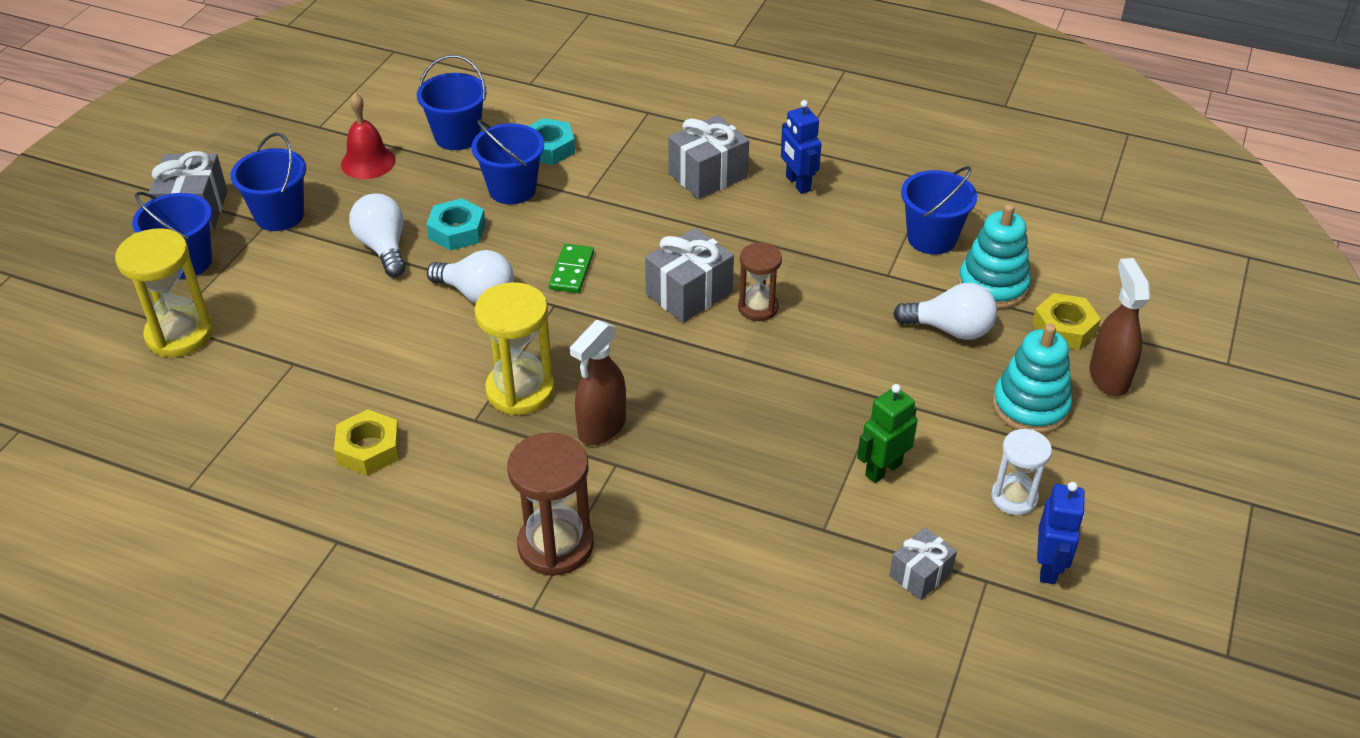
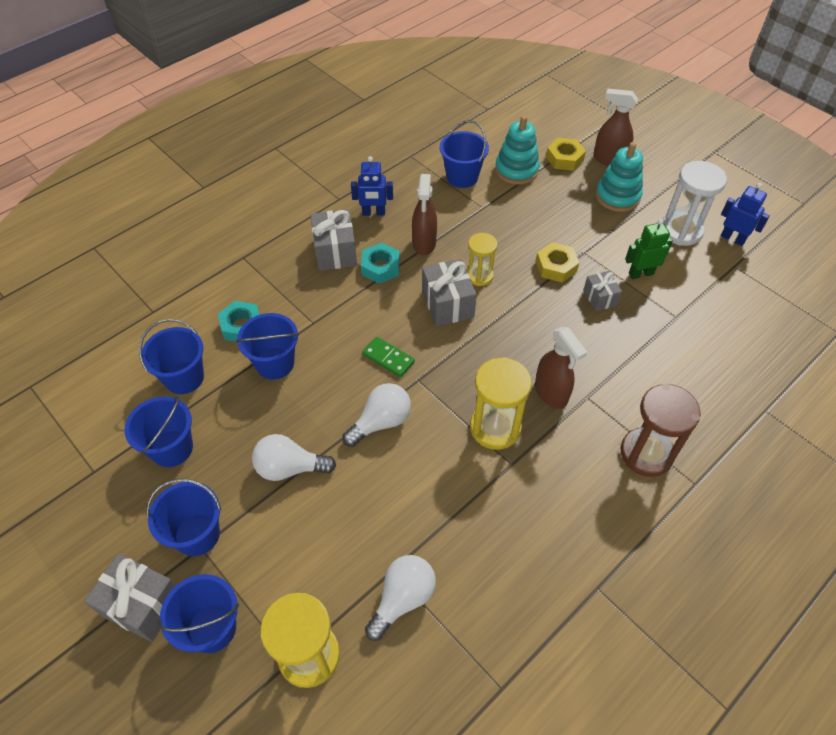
camera: 65 degrees left, 10 degrees up
(368, 162) = (172, 448): red bell -> blue bucket
(369, 449) = (512, 541): yellow nut -> yellow nut (556, 266)
(457, 231) = (301, 413): turquoise nut -> turquoise nut (380, 267)
(758, 307) = (479, 276): brown hourglass -> yellow hourglass
(777, 242) = (424, 243): none -> brown spray bottle
(883, 469) = (640, 274): green robot -> green robot turned 90 degrees clockwise
(920, 574) = (723, 290): grey gift -> grey gift (600, 298)
(950, 329) = (543, 201): white light bulb -> white light bulb (402, 599)
(1014, 498) = (681, 231): white hourglass -> white hourglass, size x1.59

